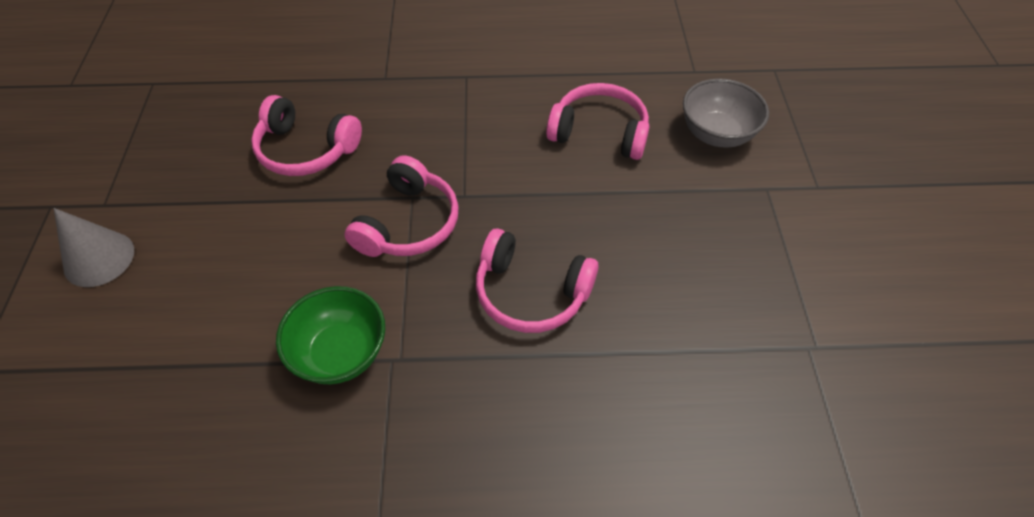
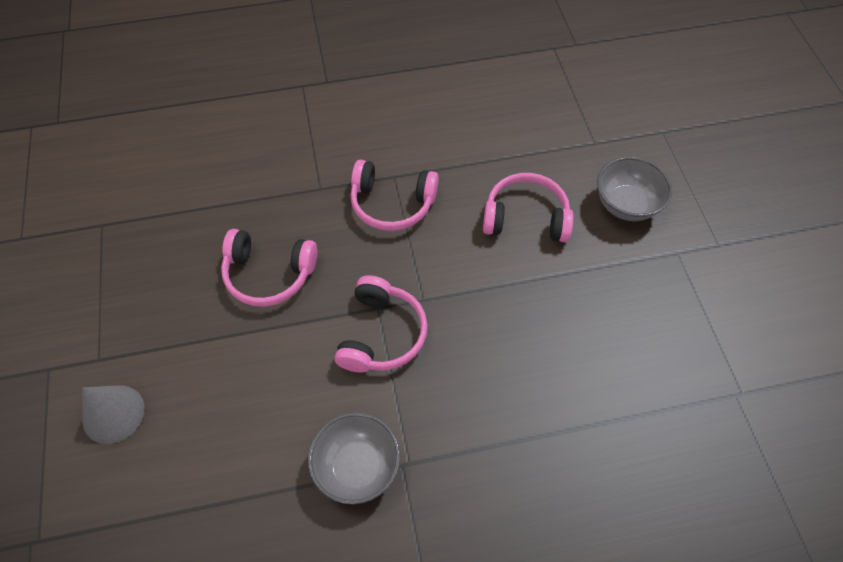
camera: 10 degrees left, 5 degrees up
(341, 353) = (357, 467): green bowl -> grey bowl
(531, 293) = (503, 383): pink headphones -> pink headphones (392, 204)

